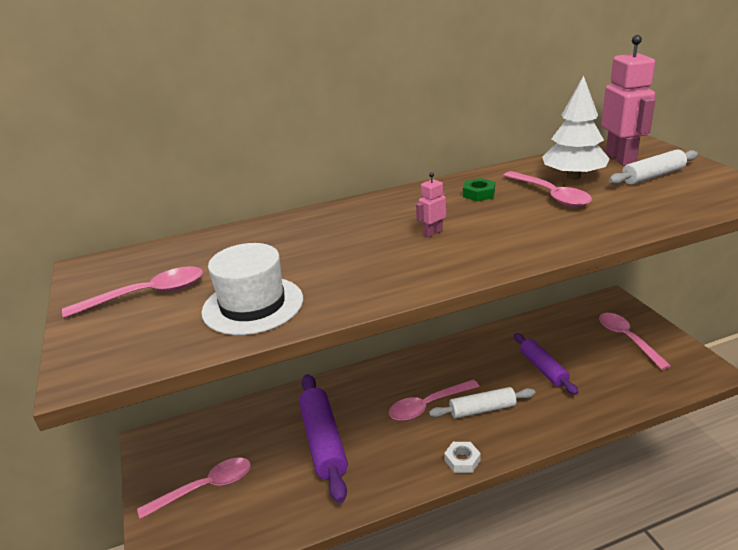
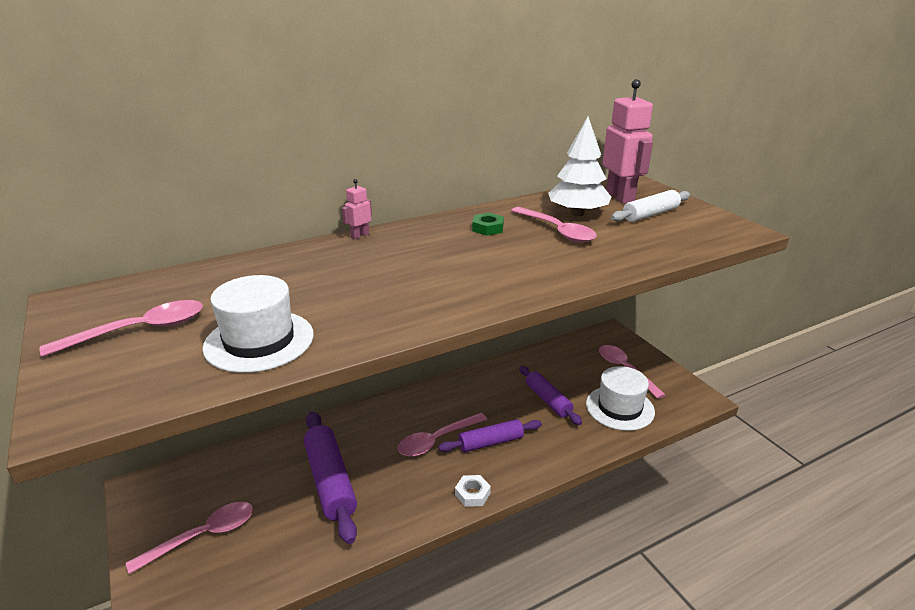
camera: 10 degrees left, 0 degrees up
(432, 233) = (444, 266): pink robot -> pink robot (360, 235)
(482, 409) = (490, 442): white rolling pin -> purple rolling pin
(620, 378) = (619, 408): none -> white hat

